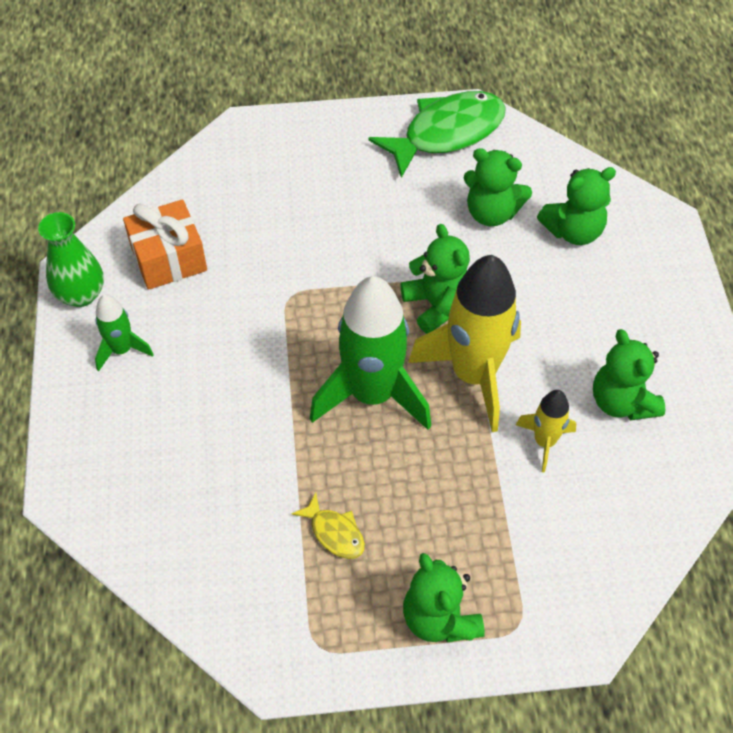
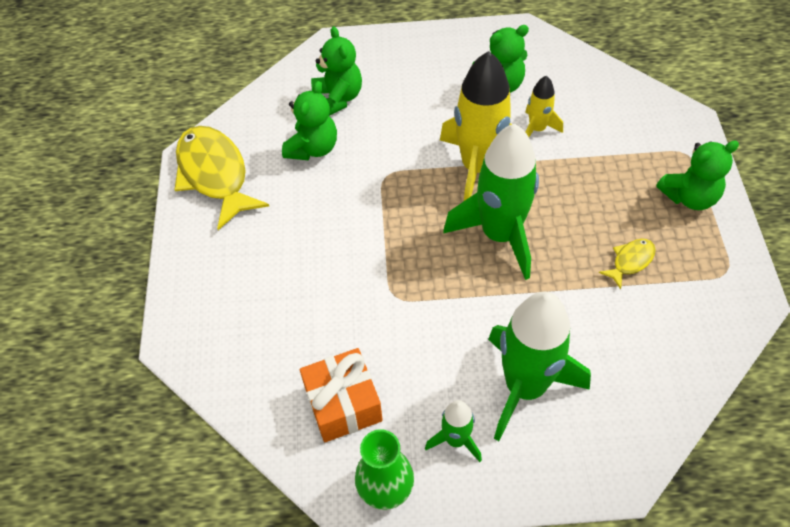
camera: 85 degrees left, 0 degrees up
(174, 412) = (525, 387): none -> green rocket
(436, 305) = (409, 189): green teddy bear -> none
(447, 133) = (215, 175): green fish -> yellow fish

